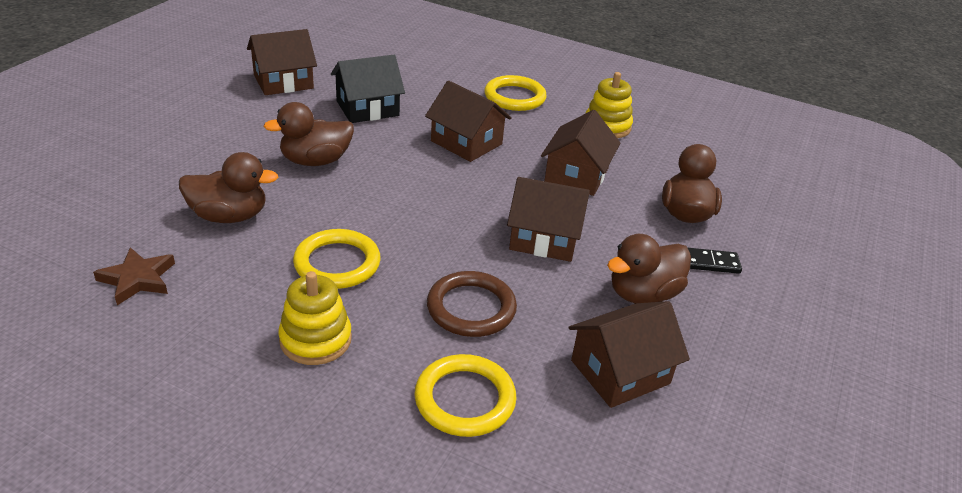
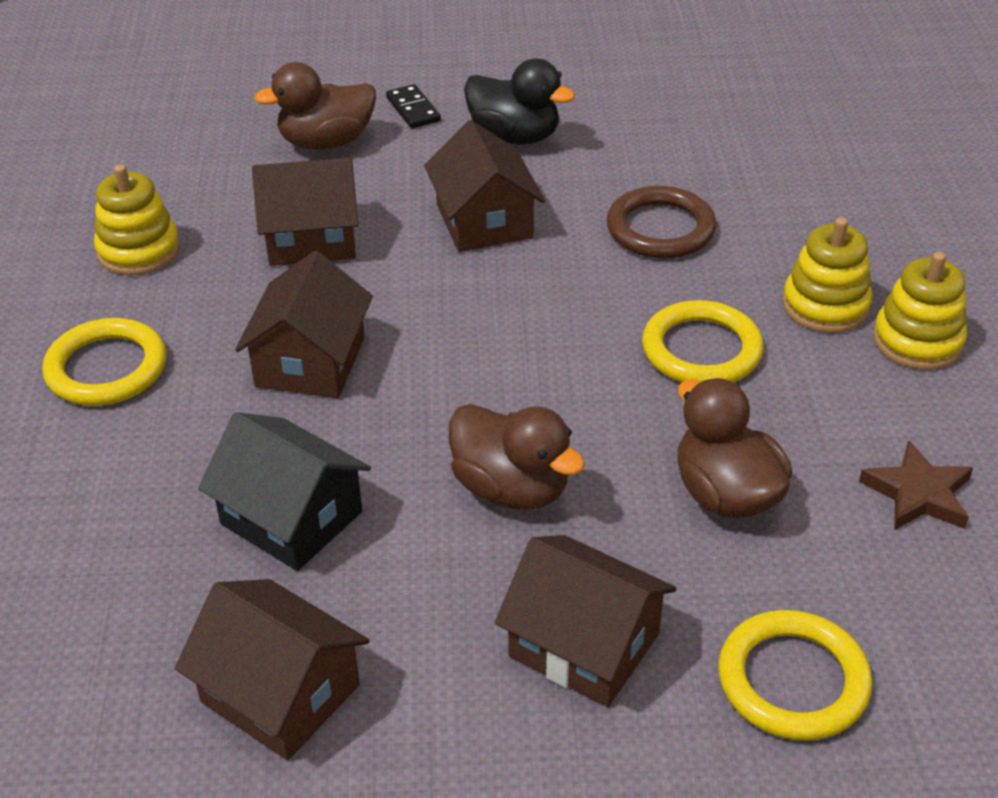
camera: 115 degrees left, 5 degrees up
(235, 362) = (917, 341): none -> yellow stacking toy
(465, 399) = (780, 190): yellow ring -> yellow ring (793, 680)
(620, 372) = (644, 123): brown house -> brown house (584, 645)
(643, 294) = (515, 136): brown duck -> black duck

